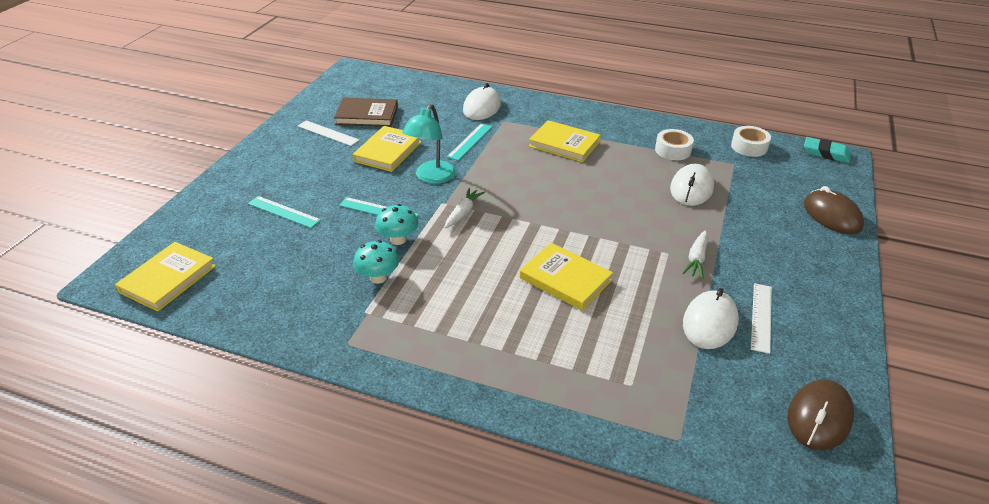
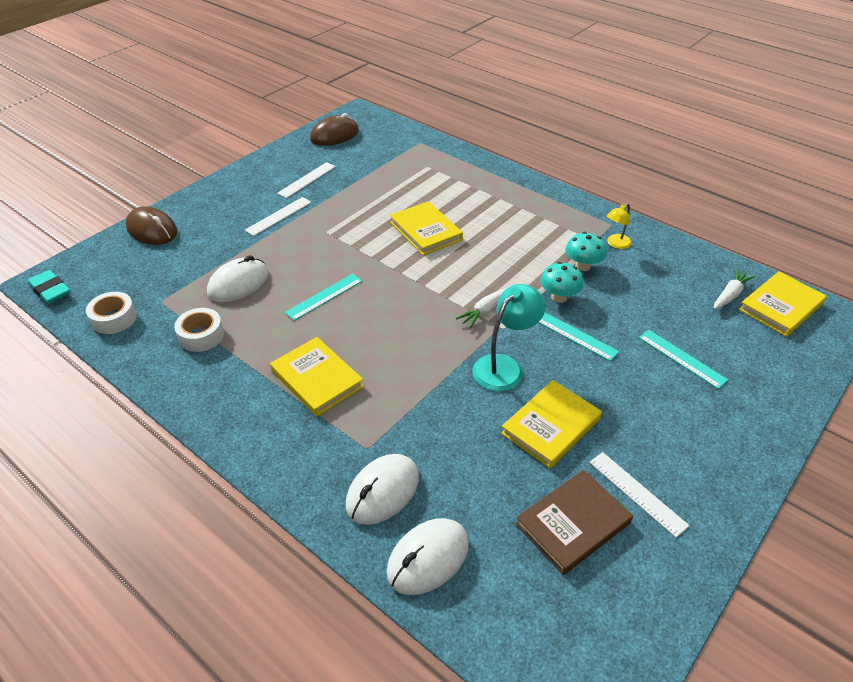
camera: 160 degrees left, 5 degrees up
(341, 315) = (616, 244): none -> yellow lamp
(367, 115) = (573, 523): brown book -> brown book turned 60 degrees counterclockwise
(470, 141) = (434, 417): turquoise ruler -> turquoise ruler (324, 297)
(696, 259) = (308, 222): white carrot -> white carrot (730, 295)
(710, 323) = (345, 184): white mouse -> white mouse (428, 558)
(734, 259) = (279, 216): none -> white ruler
(832, 215) = (152, 230): brown mouse -> brown mouse turned 45 degrees counterclockwise

